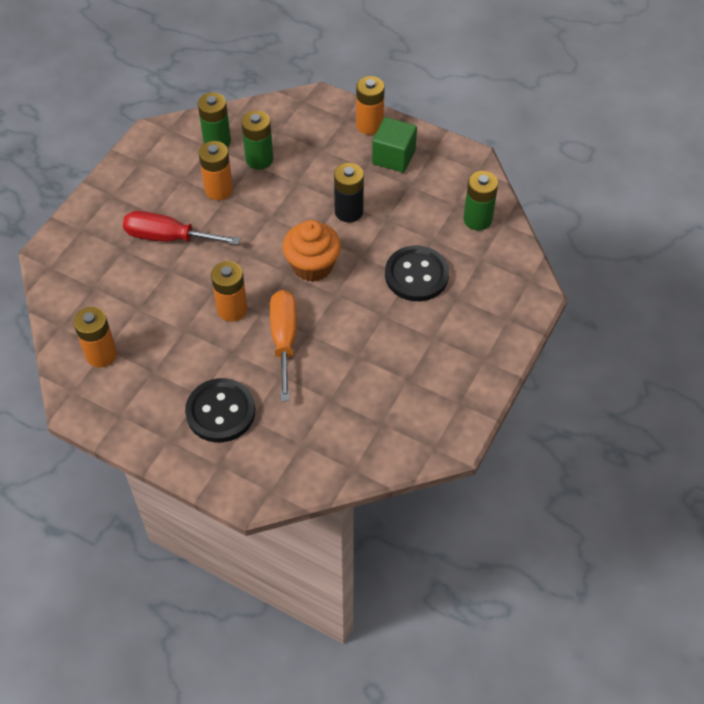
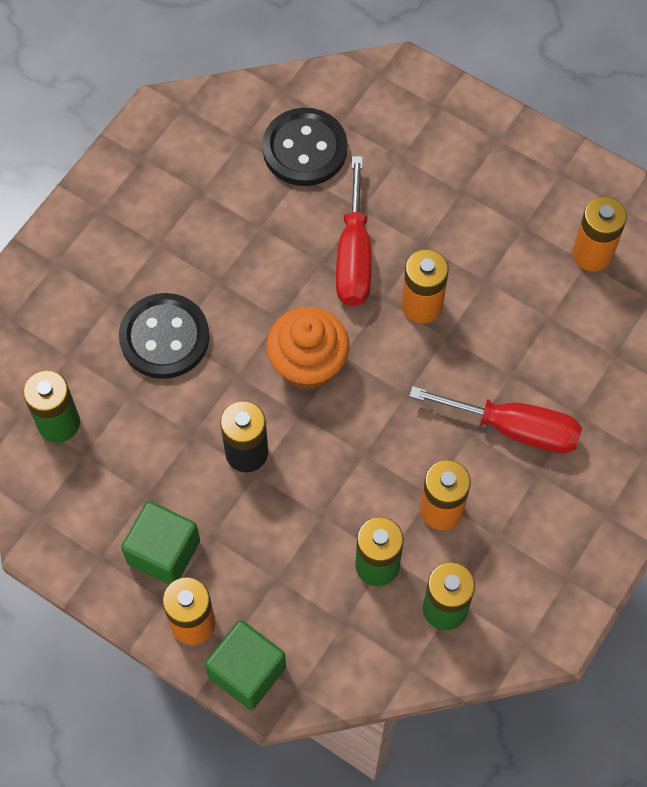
camera: 175 degrees left, 10 degrees up
(220, 412) = (437, 168): black button -> black button (305, 149)
(284, 340) = (354, 256): orange screwdriver -> red screwdriver
(334, 106) = (247, 672): none -> green cube

